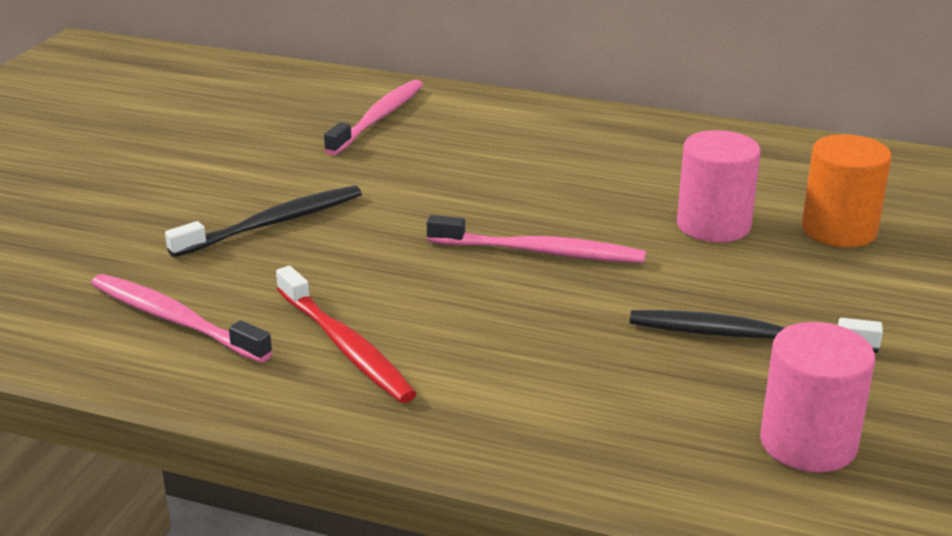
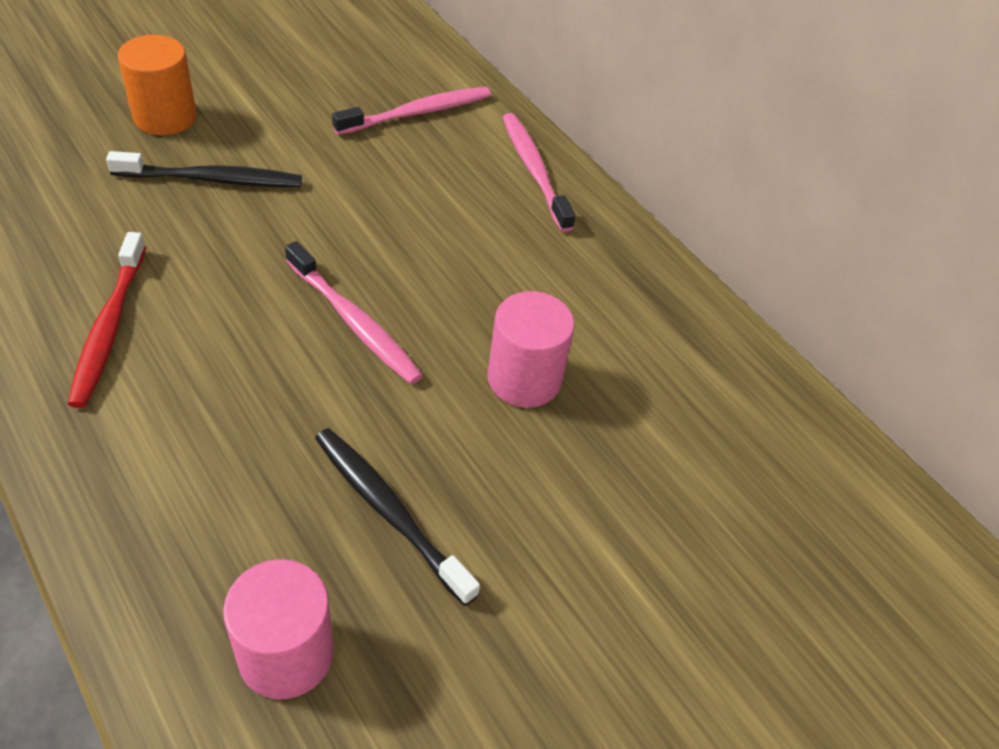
camera: 30 degrees right, 20 degrees up
(175, 320) = (43, 233): pink toothbrush -> pink toothbrush (534, 170)
(839, 230) = (624, 452): orange cylinder -> orange cylinder (165, 117)

